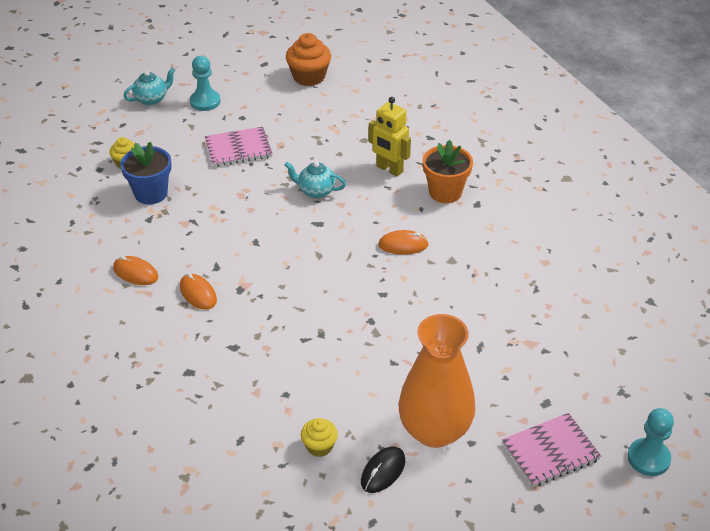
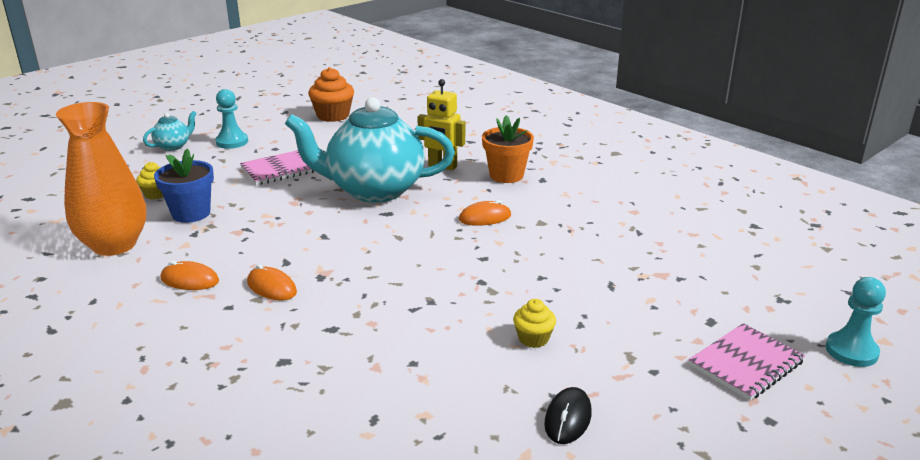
camera: 15 degrees left, 15 degrees down
(316, 191) = (374, 190): turquoise teapot -> turquoise teapot, size x2.42
(319, 446) = (477, 407): yellow cupcake -> yellow cupcake (533, 338)
(434, 430) = (606, 367): orange vase -> orange vase (114, 245)

